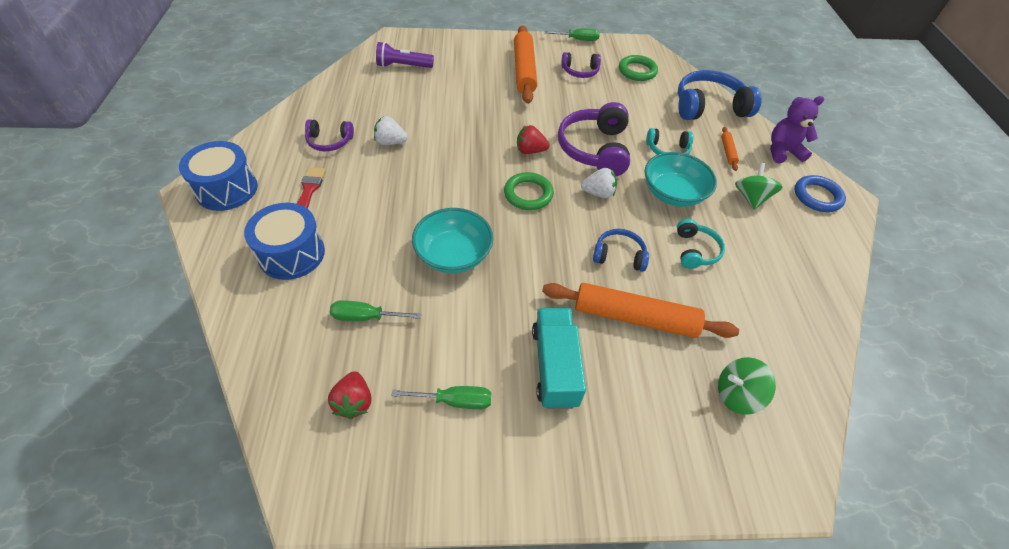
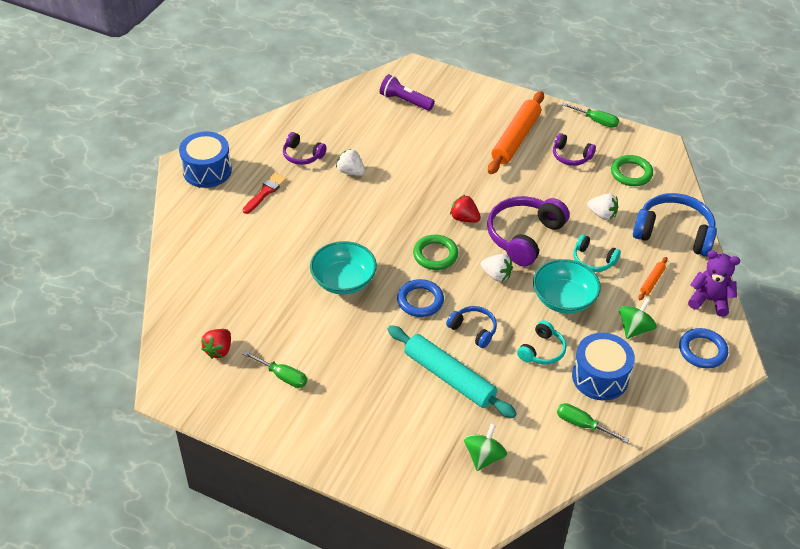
camera: 30 degrees right, 5 degrees down
(292, 254) = (229, 237): blue drum -> blue drum (600, 377)
(366, 317) = (255, 300): green screwdriver -> green screwdriver (583, 425)
(546, 246) = (420, 301): none -> blue ring
(554, 366) = (364, 384): turquoise truck -> none
(634, 318) = (449, 377): orange rolling pin -> turquoise rolling pin
(643, 110) = (602, 214): none -> white strawberry
(736, 395) = (484, 457): green spinning top -> green spinning top turned 90 degrees clockwise

